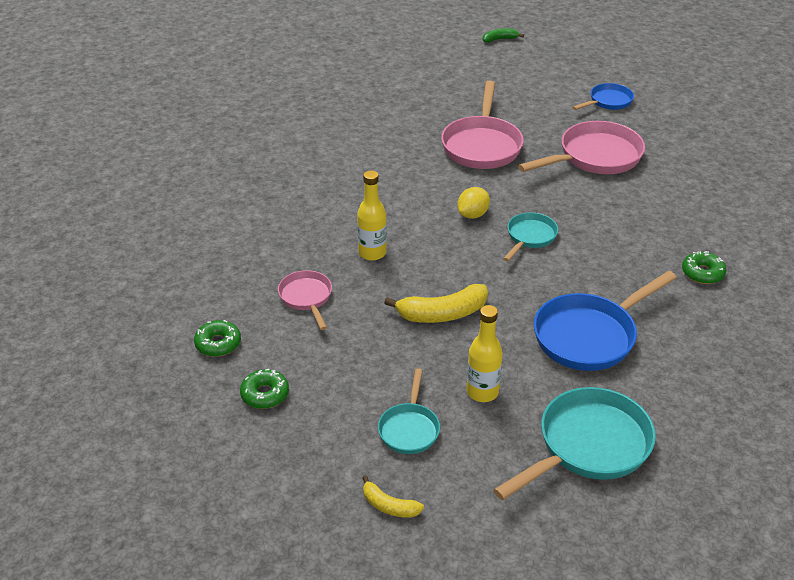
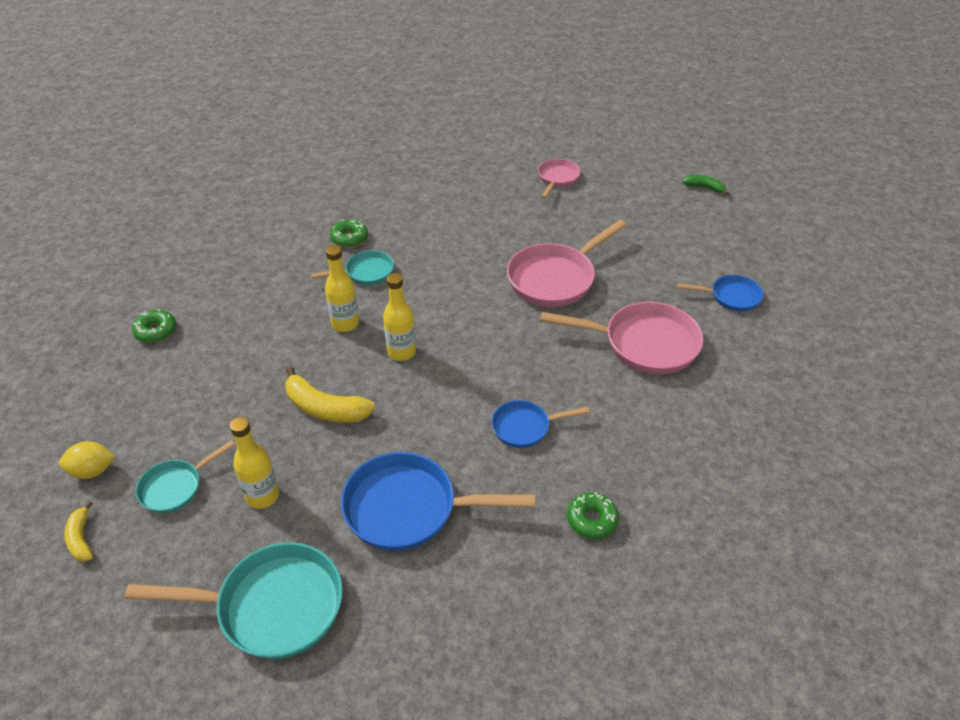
camera: 40 degrees right, 5 degrees up
(265, 394) = (130, 390): green donut -> green donut (349, 238)
(306, 298) = (254, 332): pink pan -> pink pan (557, 179)
(443, 248) = (401, 352): none -> yellow bottle
(473, 214) = (464, 336): yellow lemon -> yellow lemon (92, 471)
(530, 237) = (483, 385): turquoise pan -> turquoise pan (366, 272)
(592, 246) = (525, 427): none -> blue pan

